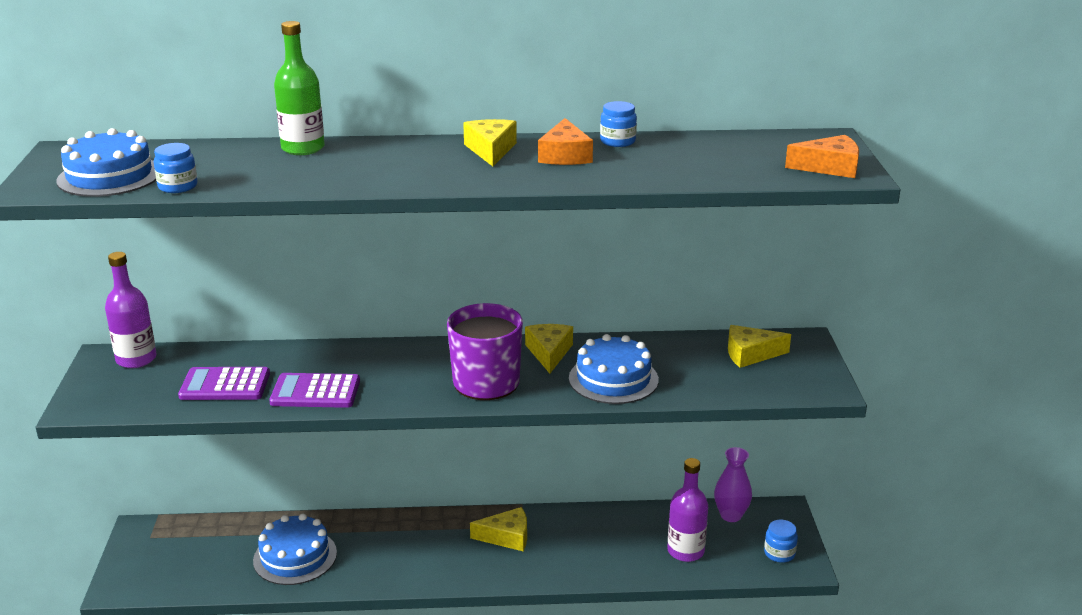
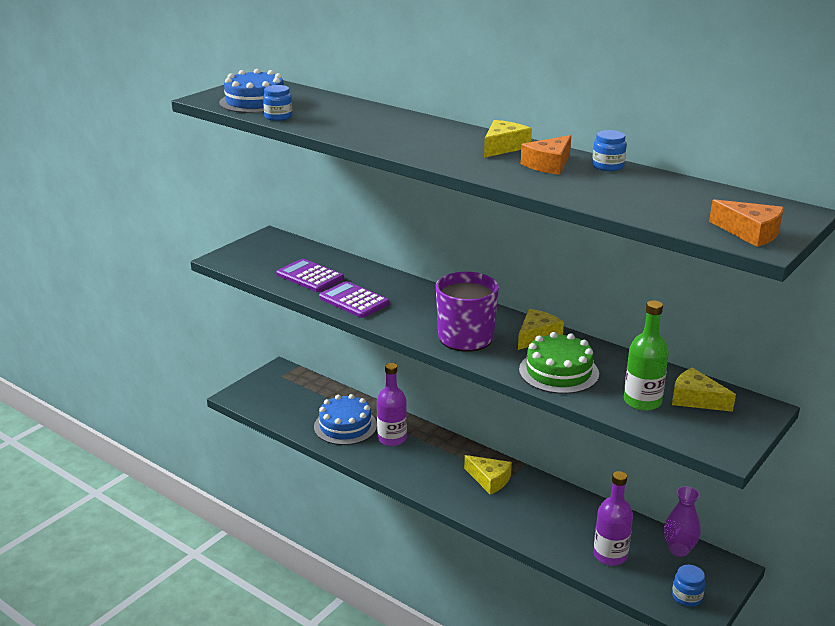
camera: 40 degrees right, 0 degrees up
(136, 359) = (284, 244): purple bottle -> purple bottle (392, 438)
(303, 148) = (387, 114): green bottle -> green bottle (642, 401)
(613, 379) = (558, 372): blue cake -> green cake

